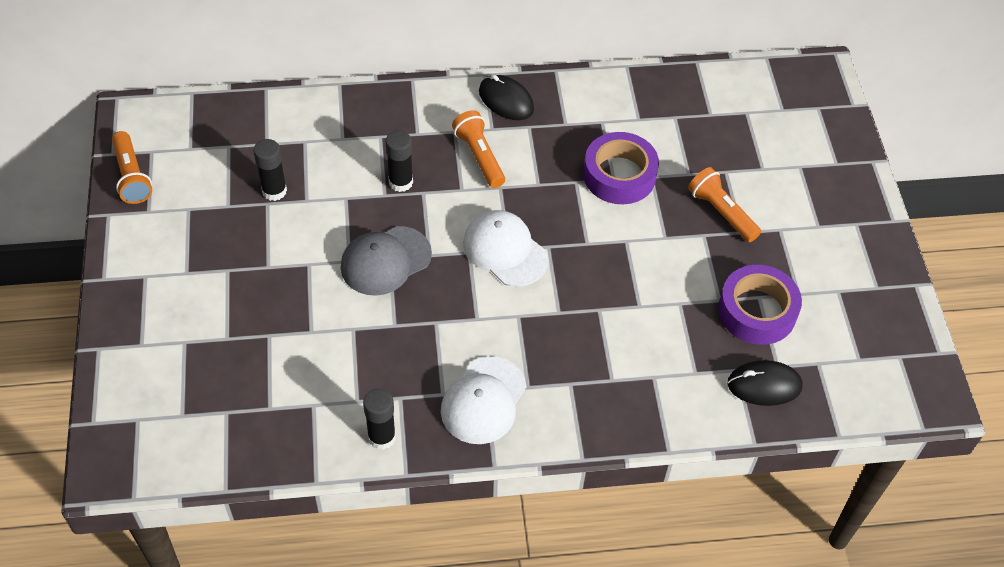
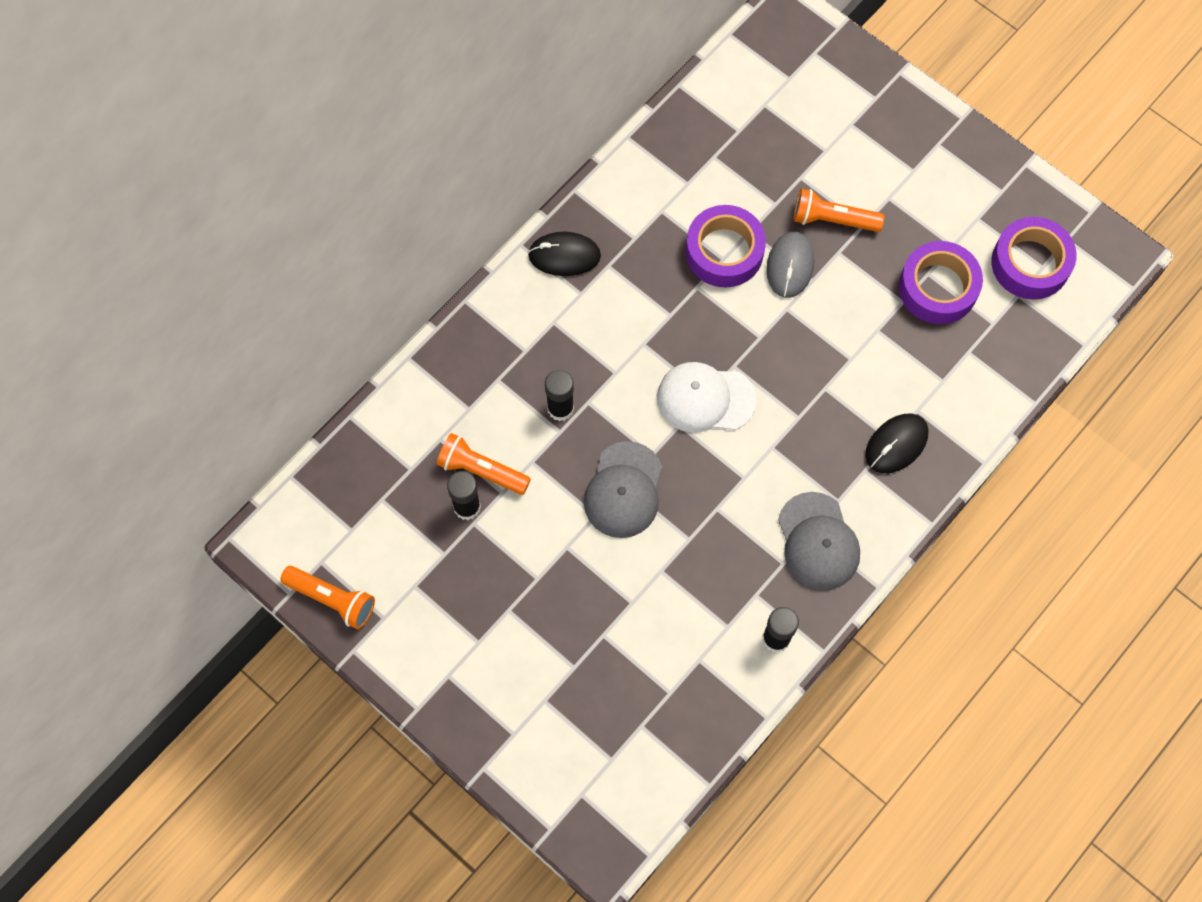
camera: 40 degrees left, 15 degrees up
(479, 157) = (598, 329): orange flashlight -> orange flashlight (481, 470)
(483, 400) = (818, 541): white cap -> grey cap
(657, 217) = (790, 266): none -> grey mouse
(764, 385) = (999, 348): black mouse -> black mouse (896, 444)
(850, 350) = (1030, 263): none -> purple tape

